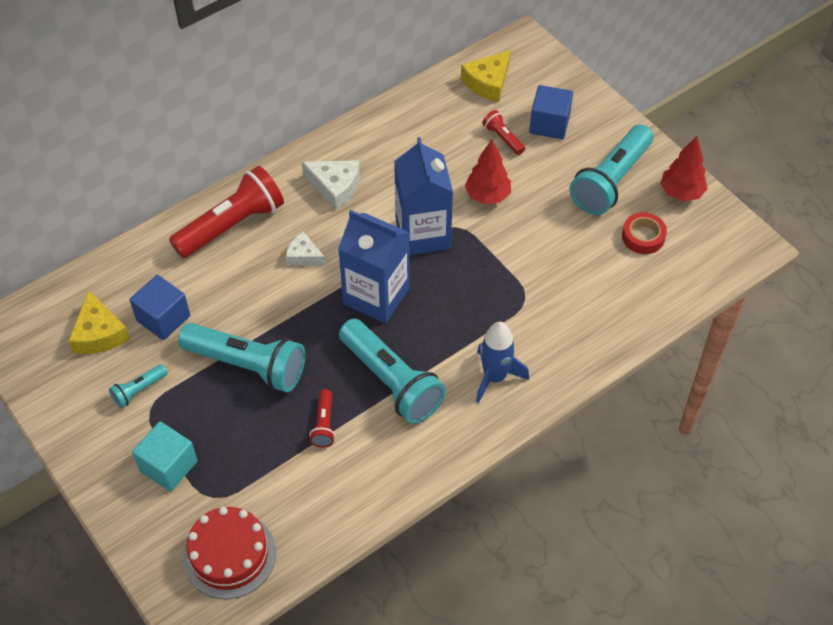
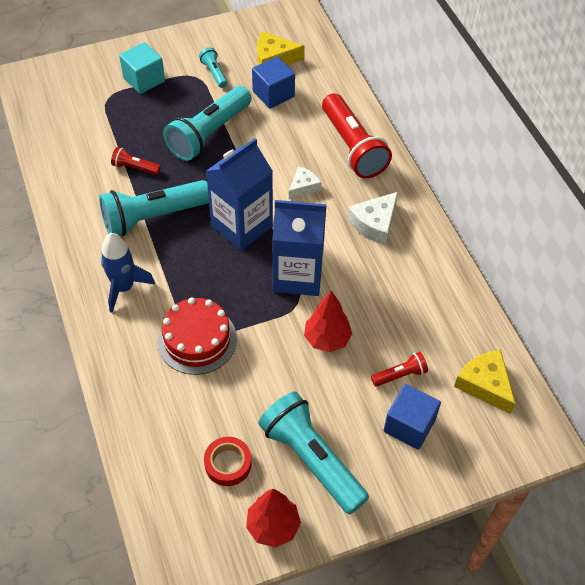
camera: 105 degrees right, 0 degrees up
(229, 555) = (59, 99): red cake -> red cake (197, 339)

